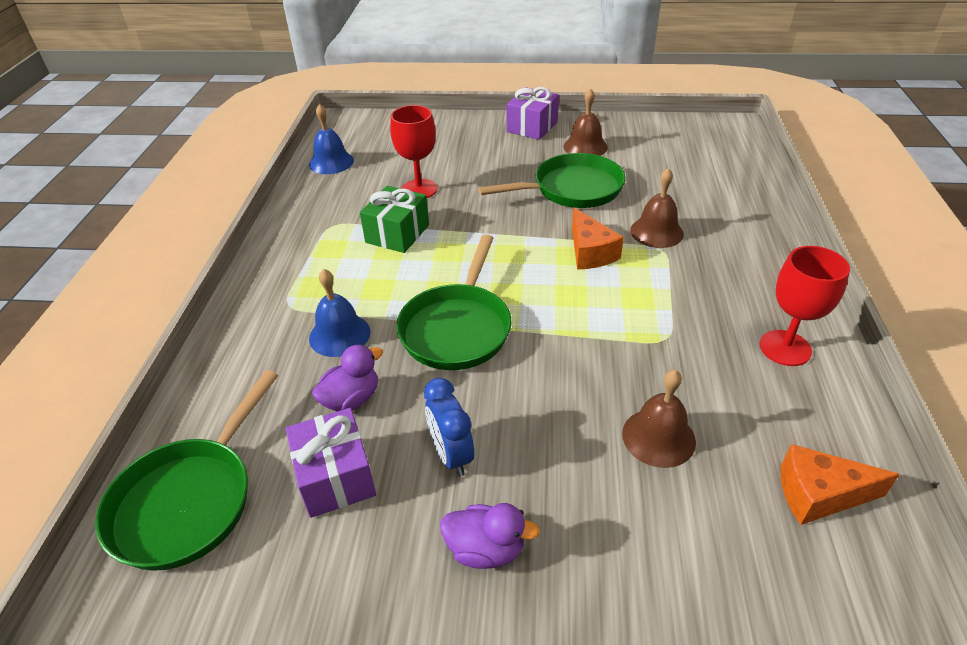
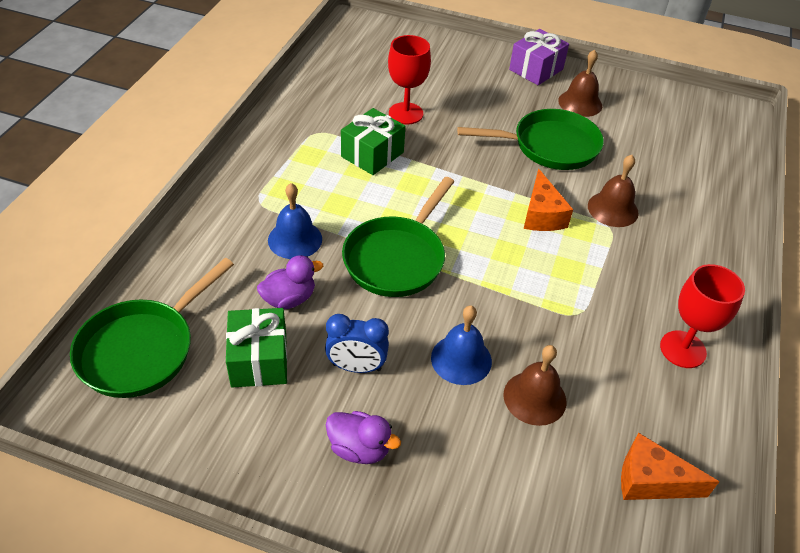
camera: 10 degrees right, 5 degrees up
(331, 162) = (333, 66): blue bell -> blue bell (461, 359)
(335, 476) = (259, 360): purple gift -> green gift
(451, 455) = (356, 367): blue clock -> blue clock turned 75 degrees counterclockwise

